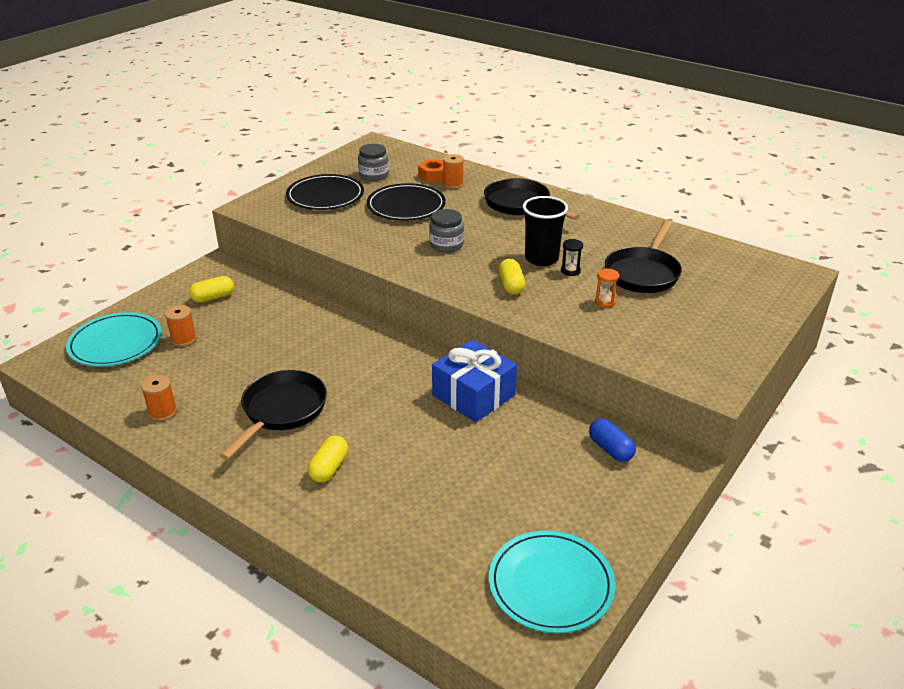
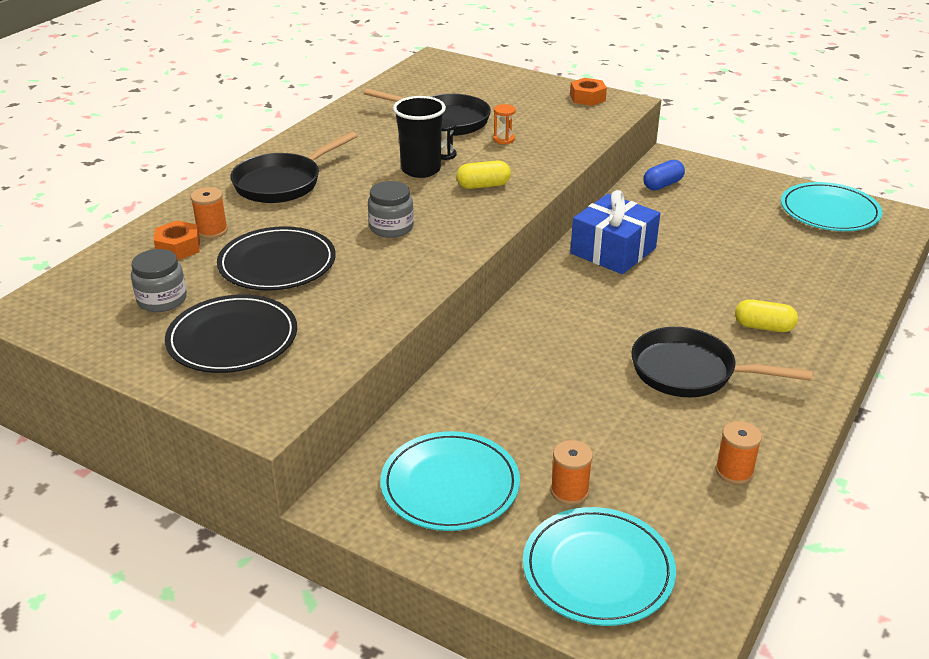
camera: 95 degrees left, 0 degrees up
(213, 298) = (450, 485): yellow capsule -> turquoise plate
(720, 362) = (587, 98): none -> orange nut

